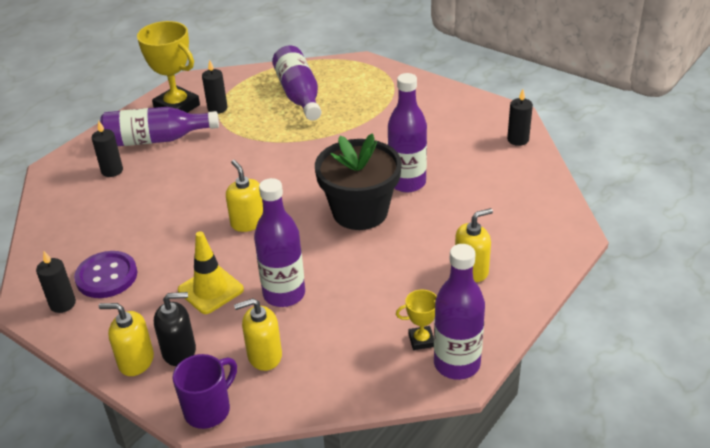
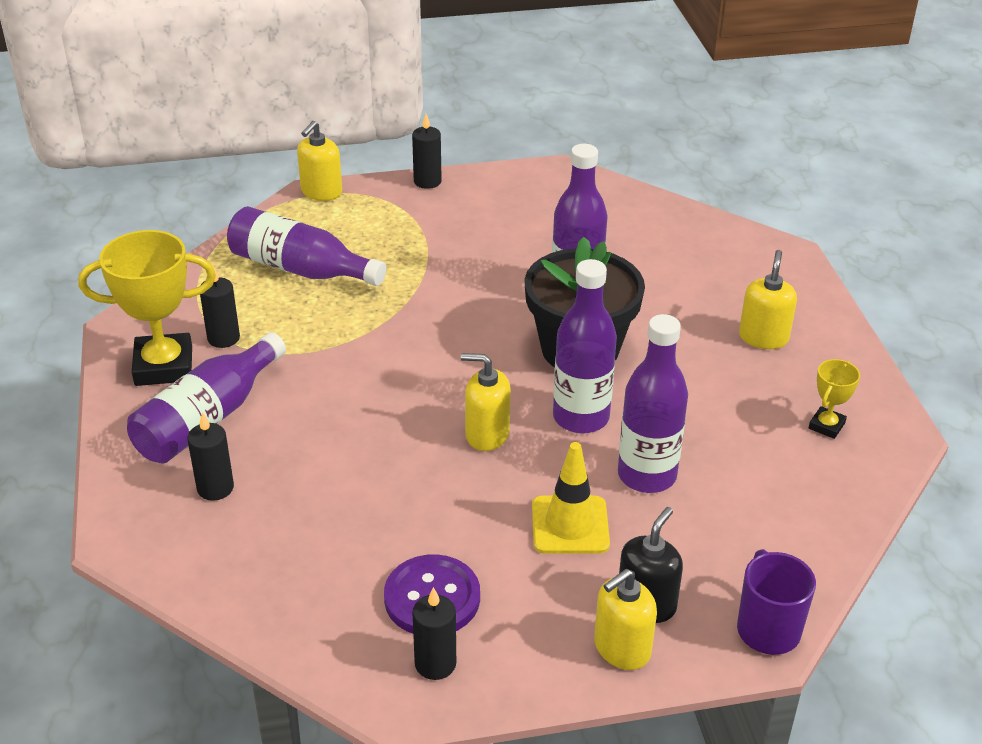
camera: 50 degrees left, 0 degrees up
(264, 356) = (728, 542): yellow soap dispenser -> yellow soap dispenser (321, 192)
(457, 364) = (883, 424): purple bottle -> purple bottle (581, 417)
(518, 139) = (606, 193): black candle -> black candle (427, 181)

